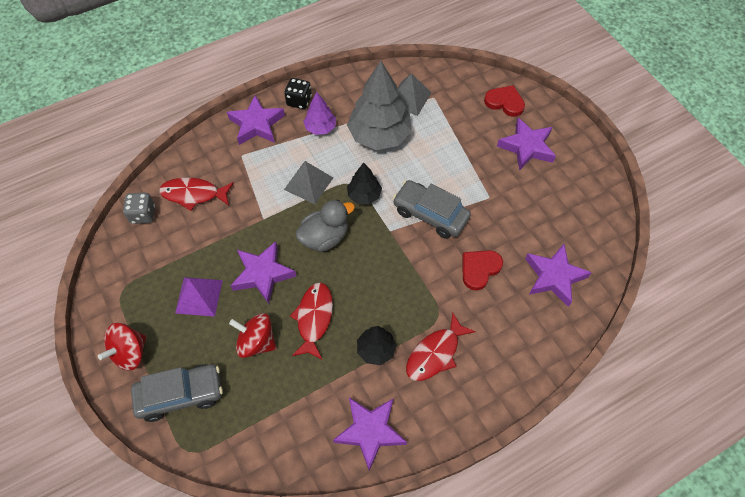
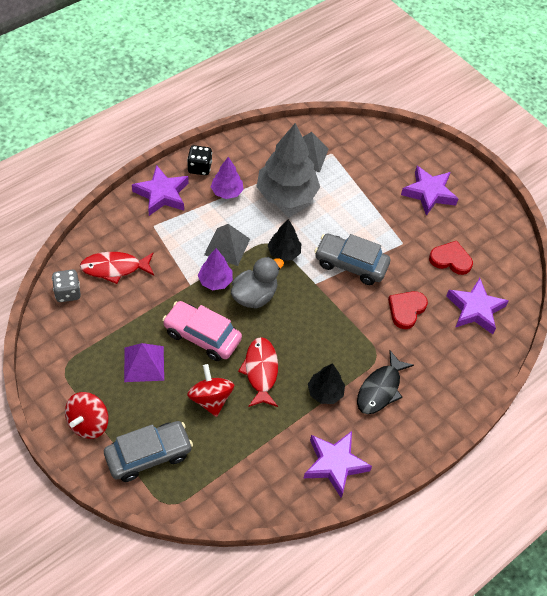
camera: 15 degrees left, 5 degrees down
(256, 342) = (210, 399): red spinning top -> red spinning top turned 60 degrees clockwise
(263, 274) = (202, 336): purple star -> pink car
(289, 218) = (215, 281): none -> purple tree
(435, 353) = (380, 389): red fish -> black fish
(505, 102) = (400, 152): red heart -> red heart (450, 259)

